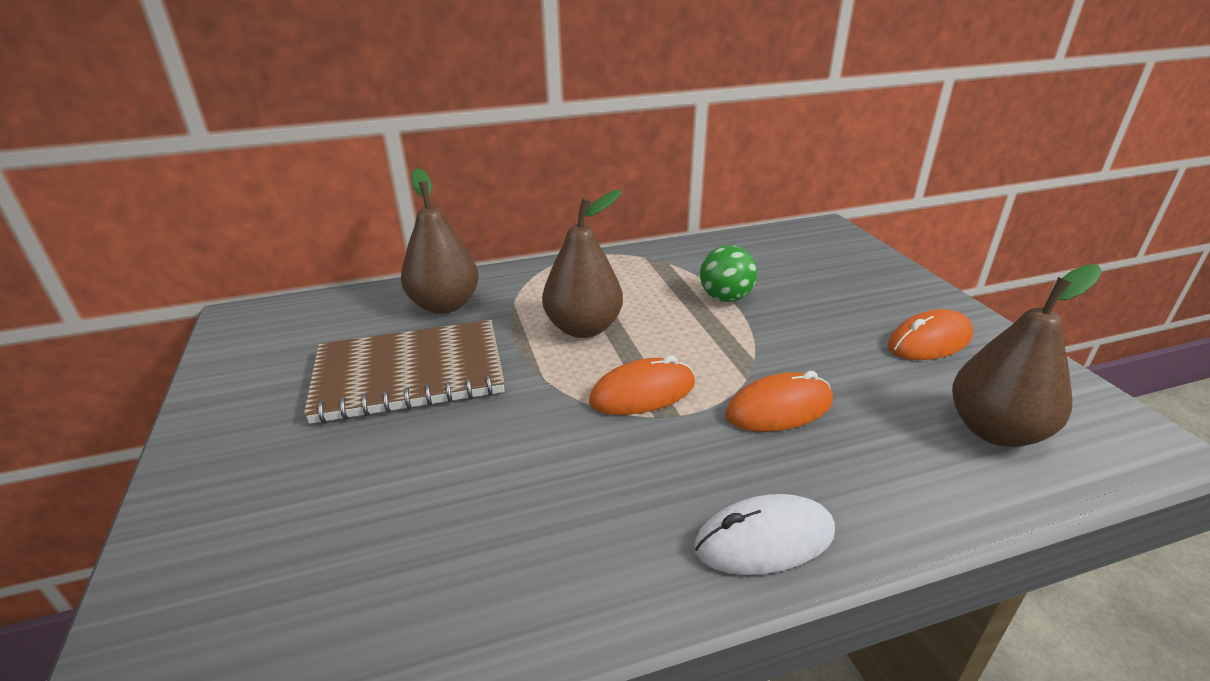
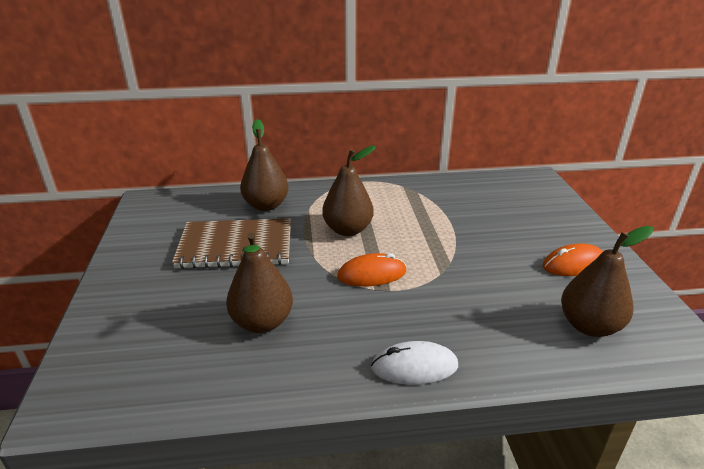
camera: 10 degrees right, 0 degrees up
(484, 499) = (262, 322): none -> brown pear
(725, 298) = (446, 220): green ball -> none
(779, 408) = (454, 294): orange mouse -> none

